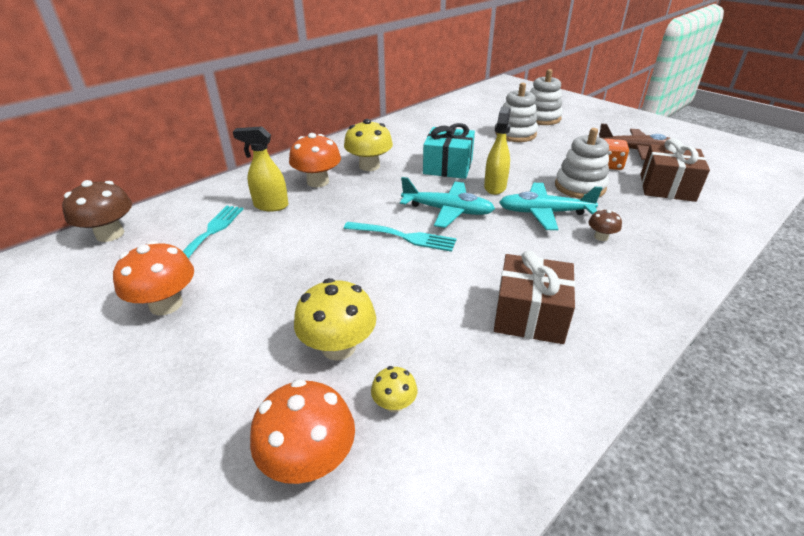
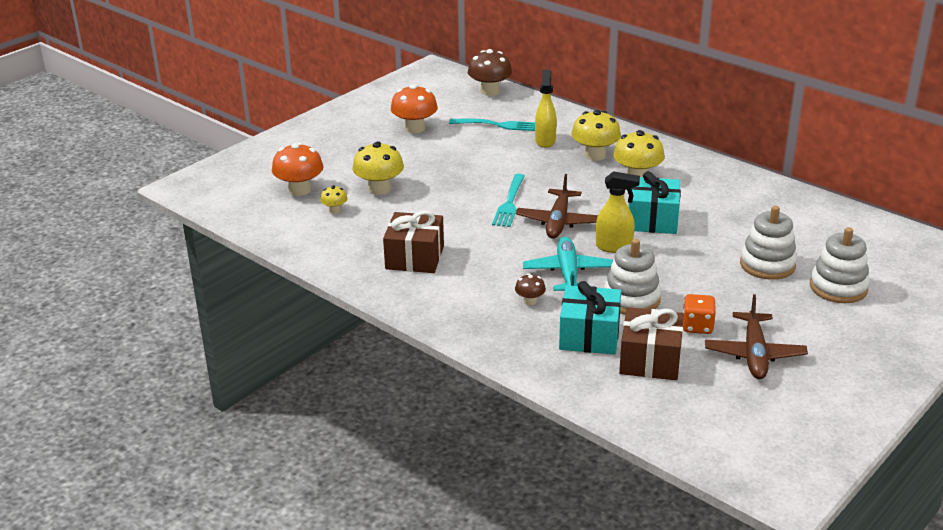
camera: 85 degrees right, 5 degrees down
(318, 182) = (595, 155): orange mushroom -> yellow mushroom
(447, 211) = (558, 222): turquoise plane -> brown plane
(646, 210) = (589, 335): none -> turquoise gift

